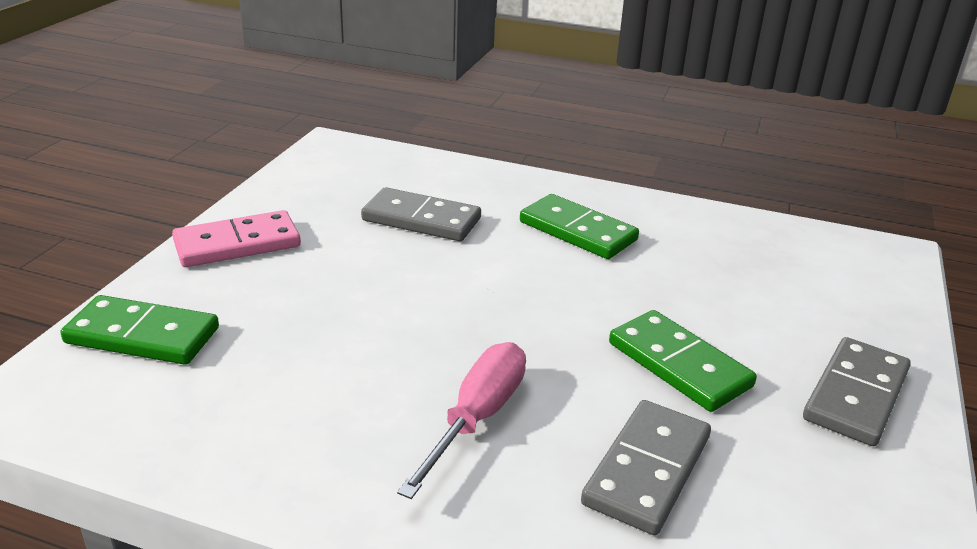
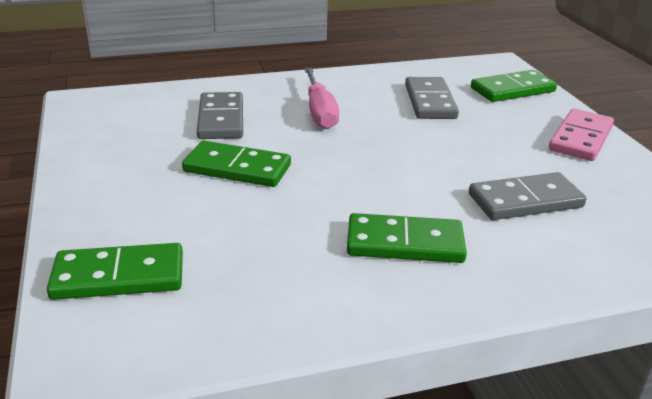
camera: 145 degrees right, 0 degrees up
(854, 296) = (119, 276): none -> green domino
(855, 395) = (112, 190): grey domino -> grey domino (430, 102)

